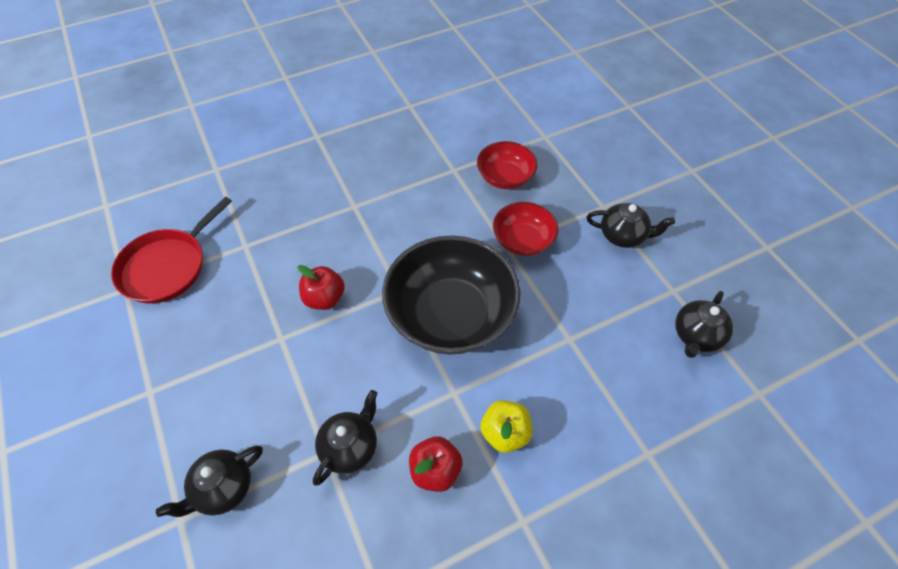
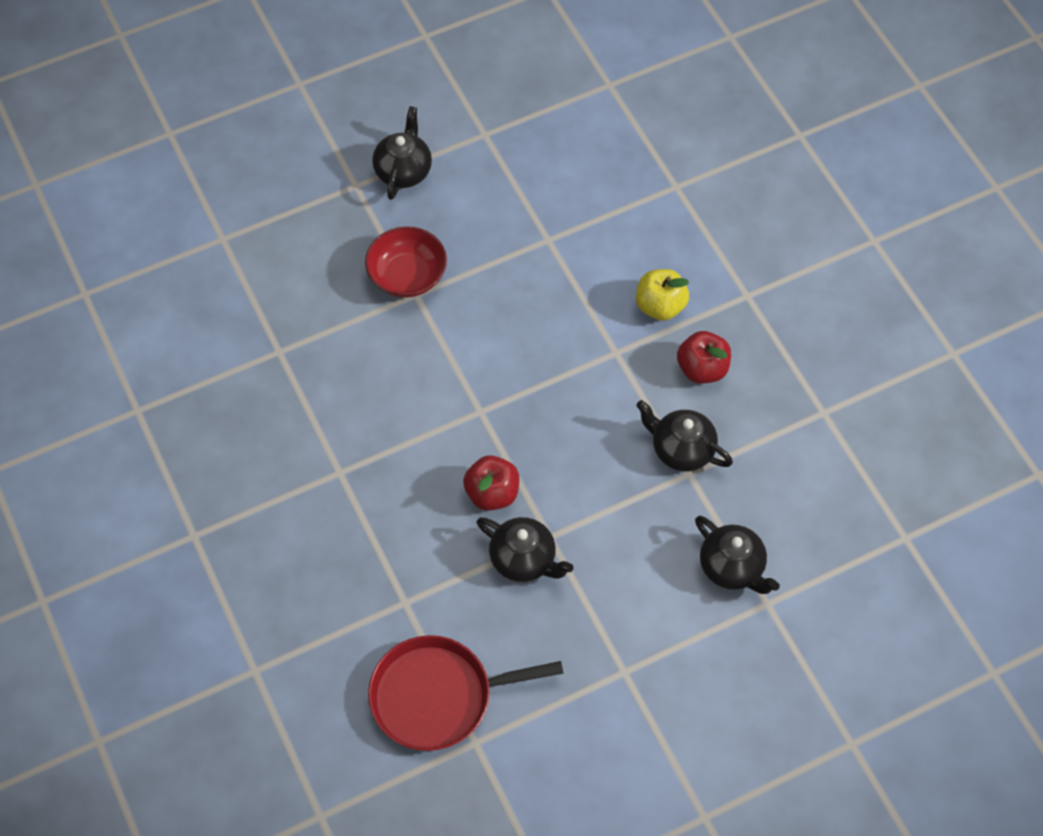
camera: 90 degrees left, 5 degrees up
(167, 266) = (438, 696): red pan -> red pan turned 135 degrees clockwise
(451, 315) = (516, 355): black bowl -> none
(505, 177) = (297, 290): red bowl -> none
(696, 336) = (543, 123): black teapot -> black teapot (524, 560)

